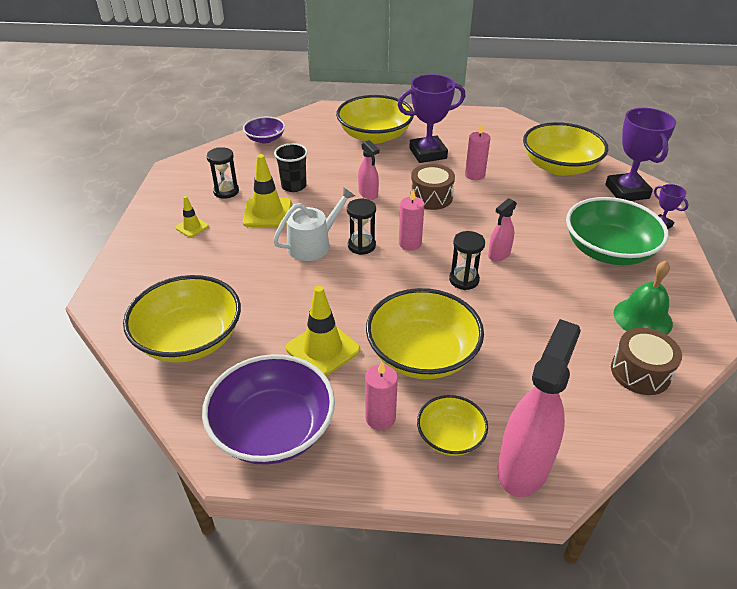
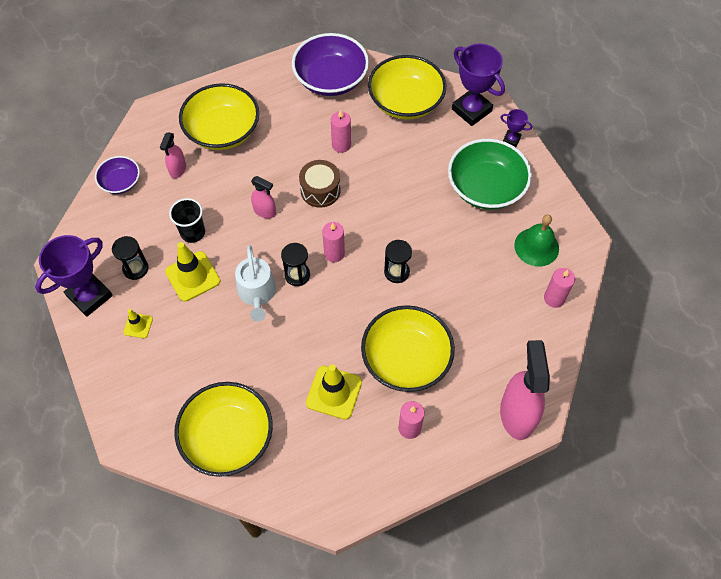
camera: 30 degrees left, 20 degrees up
(273, 429) = (344, 476): purple bowl -> purple bowl (331, 79)
(313, 244) = (257, 293): white watering can -> white watering can turned 150 degrees clockwise
(428, 153) = (285, 134): purple trophy -> purple trophy (90, 296)
(450, 436) = (462, 417): yellow bowl -> none
(499, 254) = (408, 232): pink spray bottle -> pink spray bottle (178, 170)
(640, 372) = (554, 298): brown drum -> pink candle

